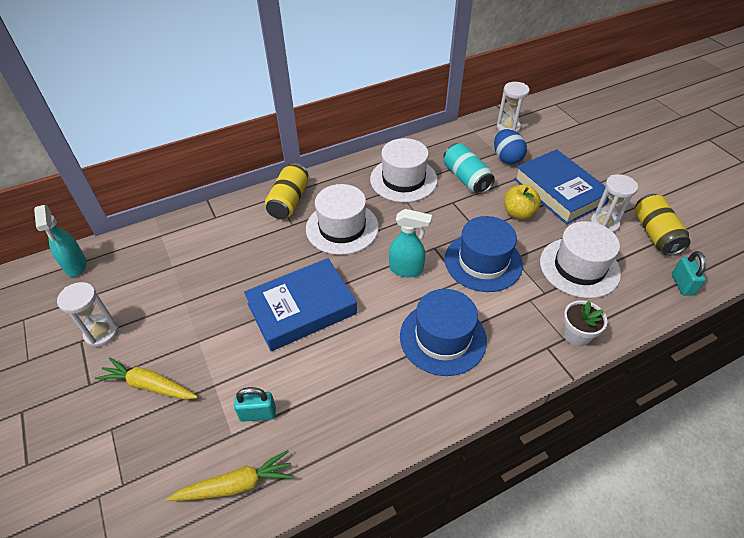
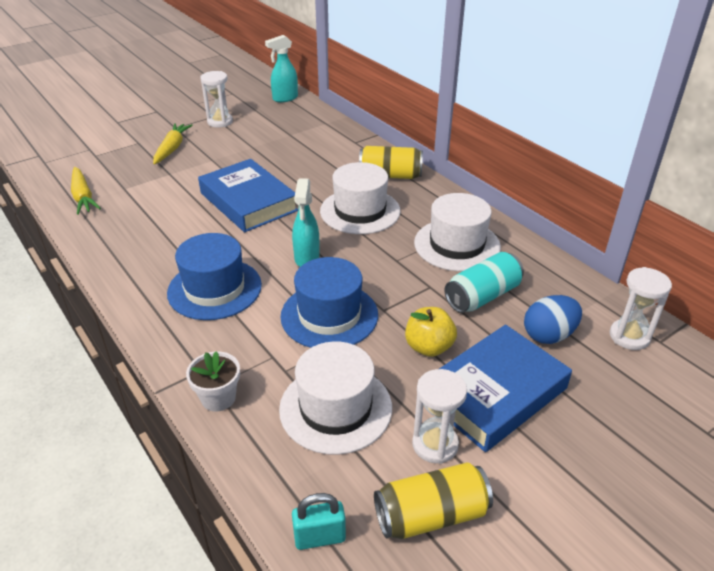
camera: 80 degrees right, 10 degrees down
(258, 414) = (141, 196): turquoise padlock -> none

